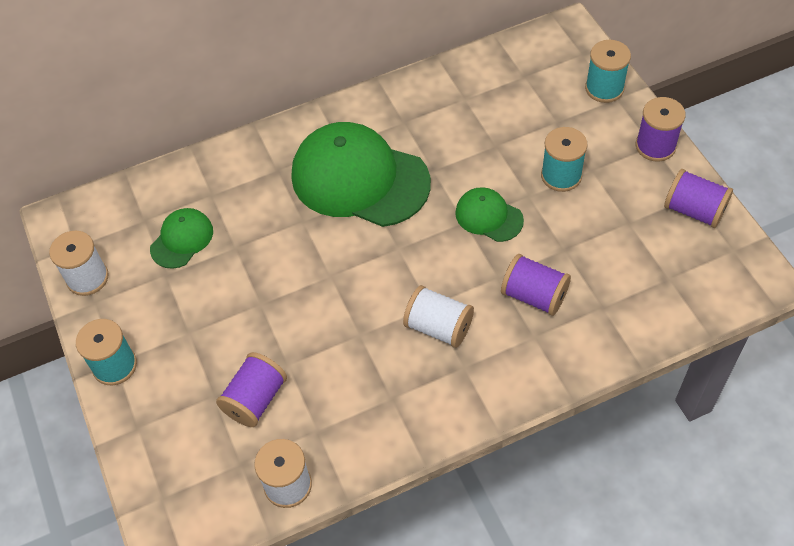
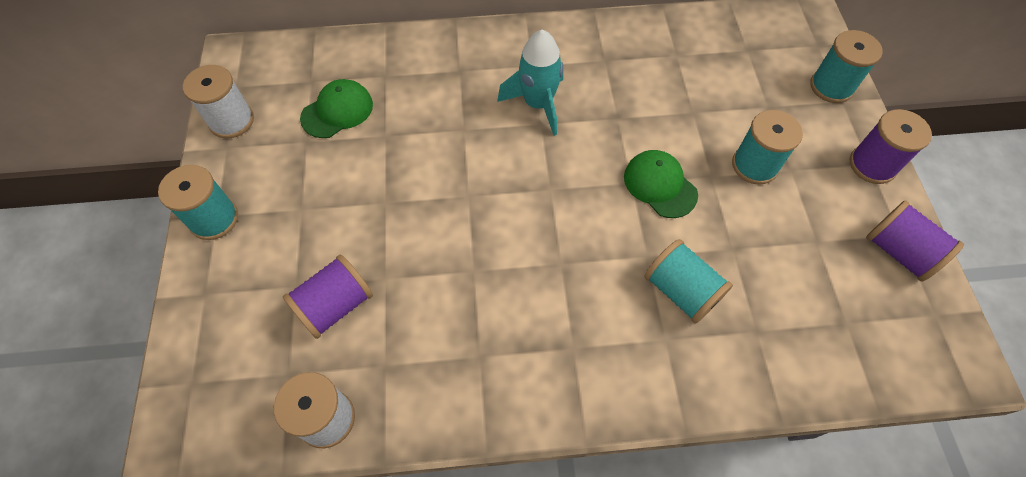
camera: 15 degrees right, 5 degrees up
(359, 179) = (538, 104): green cap -> turquoise rocket
(438, 327) = (561, 291): white spool -> none
(534, 296) = (681, 291): purple spool -> turquoise spool

